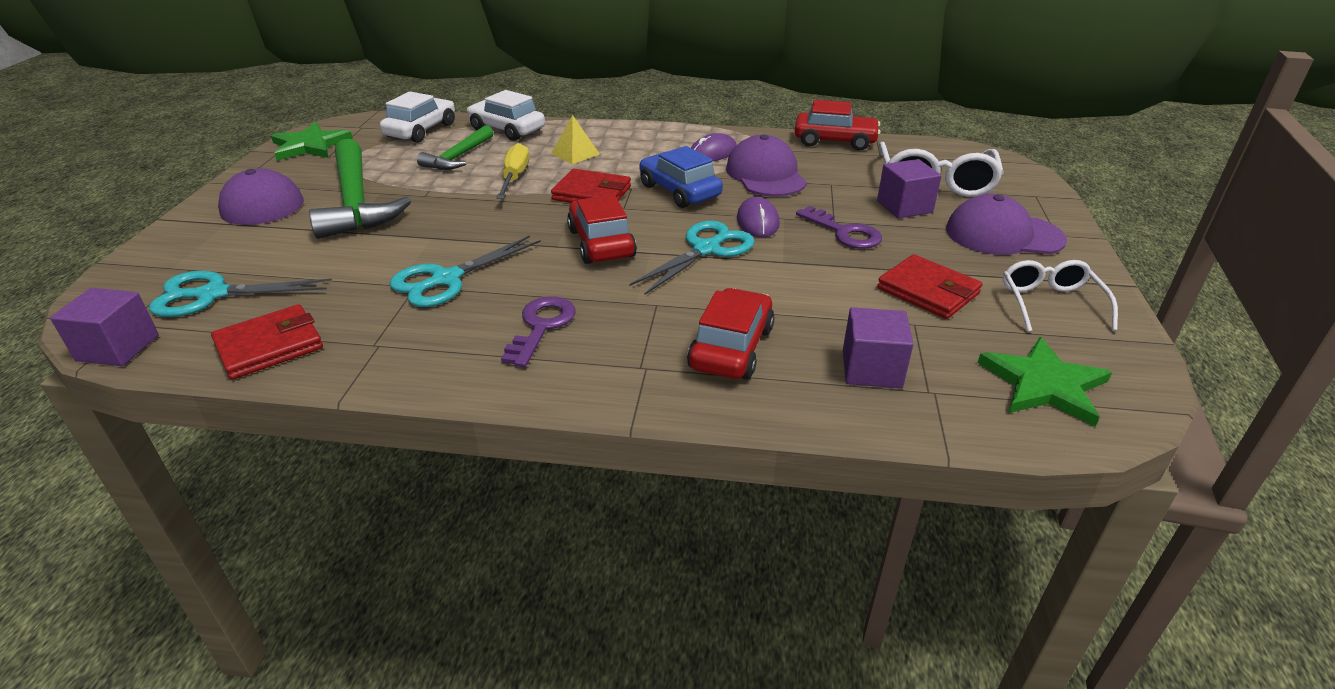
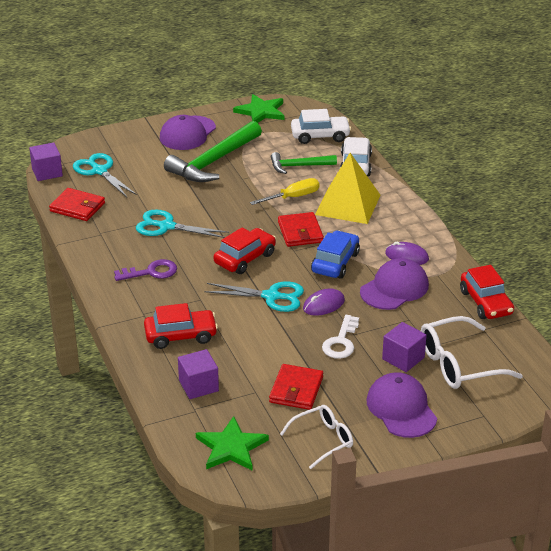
camera: 60 degrees right, 0 degrees up
(575, 153) = (347, 204): yellow pyramid -> yellow pyramid, size x2.08
(844, 232) = (341, 342): purple key -> white key

